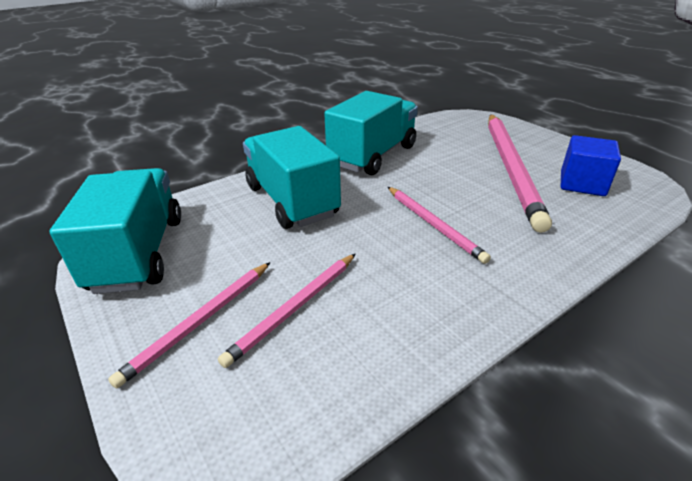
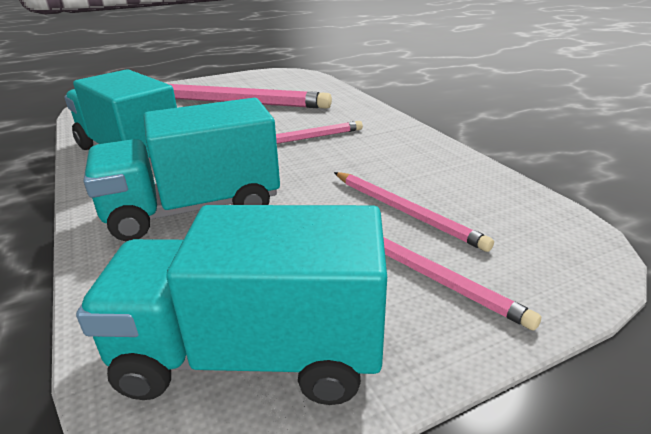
camera: 80 degrees left, 5 degrees down
(582, 184) = (271, 87): blue cube -> none

